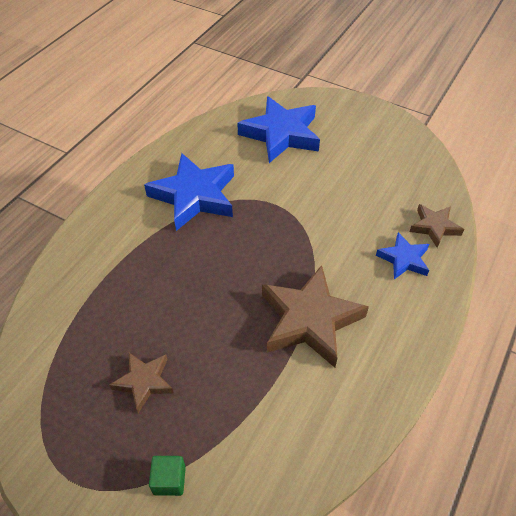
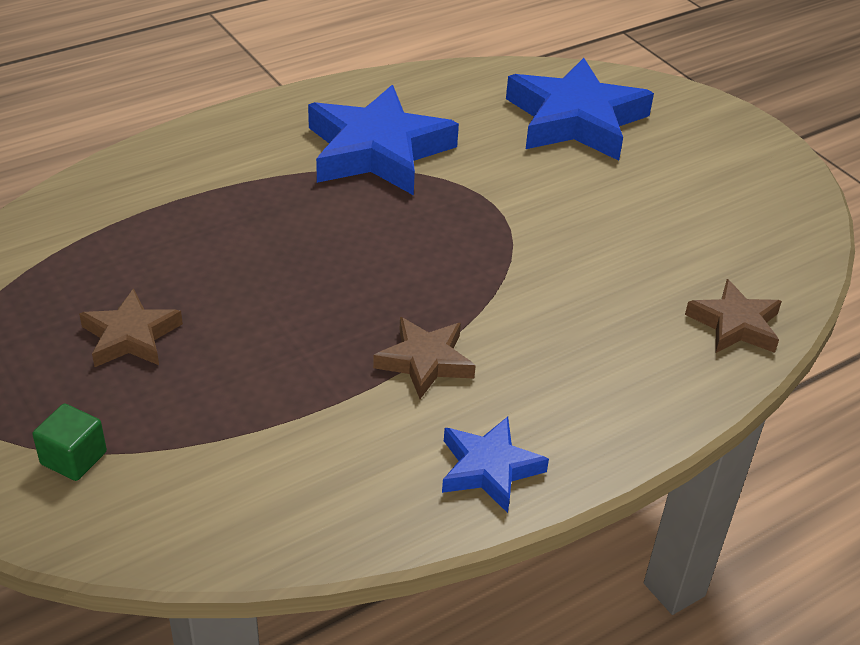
camera: 25 degrees right, 10 degrees down
(309, 320) = (425, 361): brown star -> brown star, size x0.54
(403, 259) = (644, 345): blue star -> blue star (489, 468)

